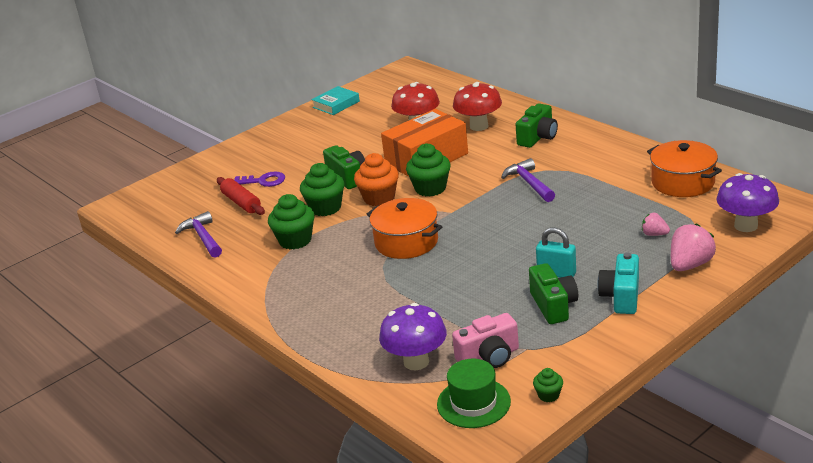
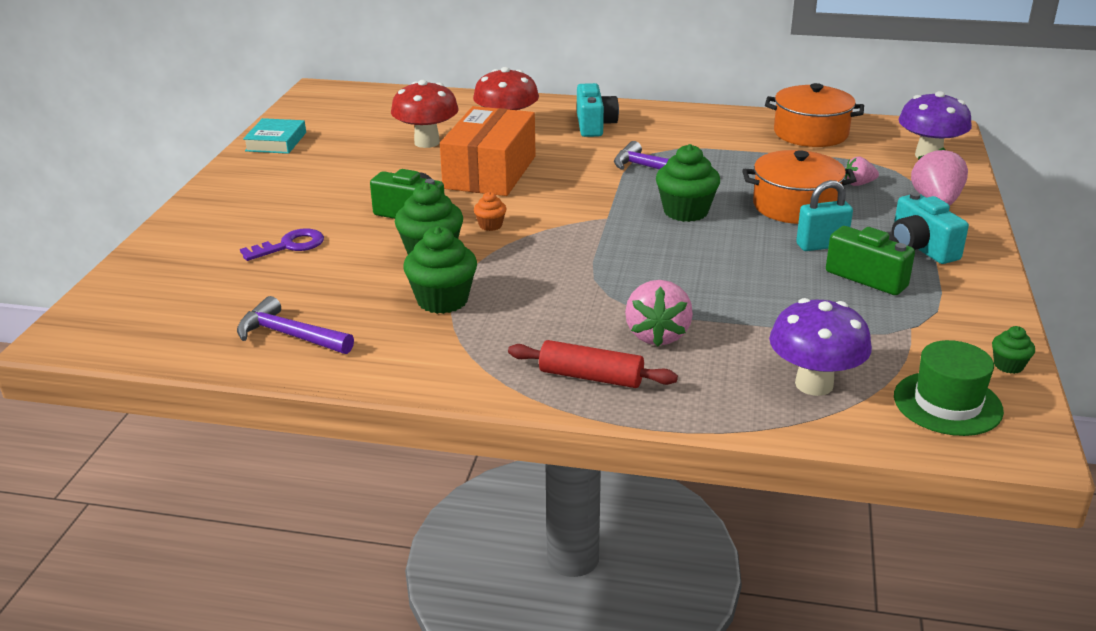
camera: 40 degrees left, 0 degrees up
(241, 203) = (292, 278): red rolling pin -> red rolling pin (591, 377)
(375, 300) = (657, 335): none -> pink strawberry
(379, 198) = (490, 225): orange cupcake -> orange cupcake, size x0.51
(406, 242) = (599, 262): orange pot -> orange pot (795, 206)
(430, 188) = (542, 200): green cupcake -> green cupcake (685, 211)
(489, 357) = (886, 350): pink camera -> none
(538, 137) = (594, 125): green camera -> turquoise camera

